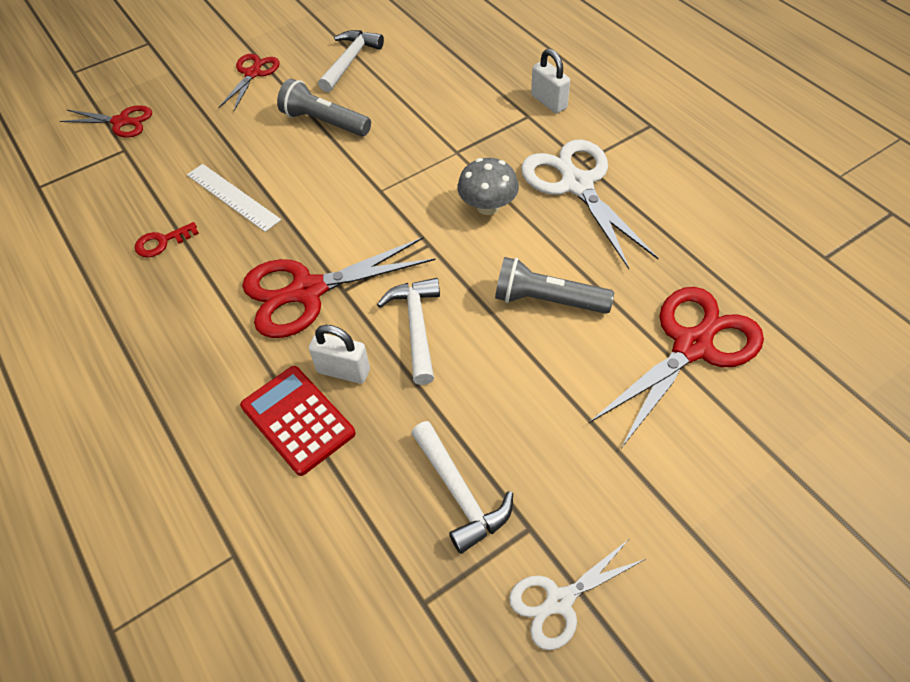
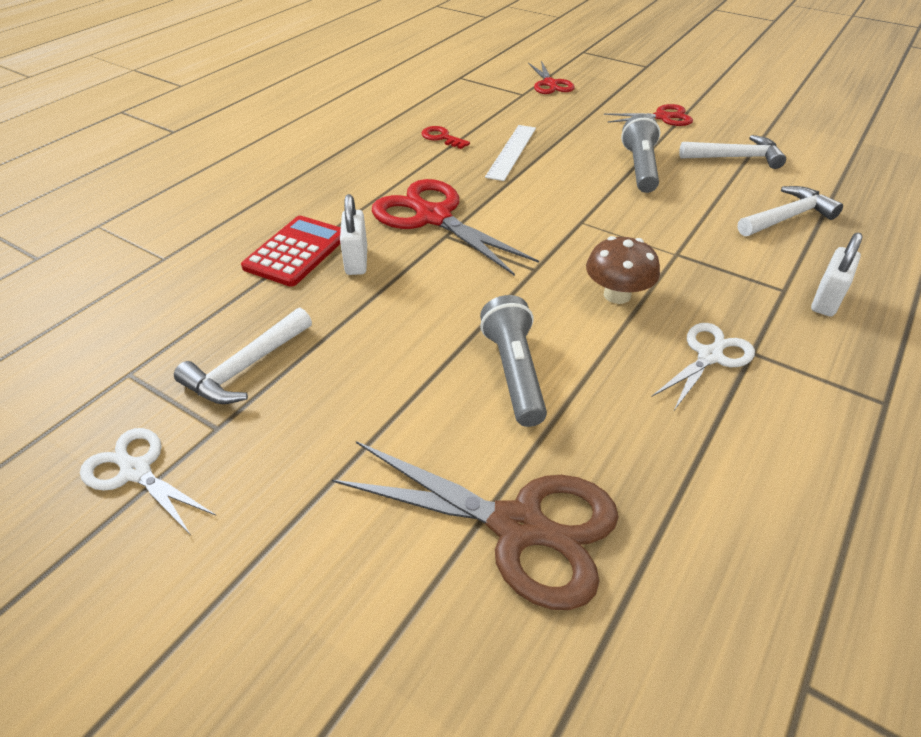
camera: 65 degrees right, 10 degrees down
(416, 326) = (427, 289): white hammer -> white hammer (787, 217)
(488, 206) = (617, 295): grey mushroom -> brown mushroom
(577, 185) = (709, 356): white scissors -> white scissors, size x0.58
(692, 346) = (518, 527): red scissors -> brown scissors

